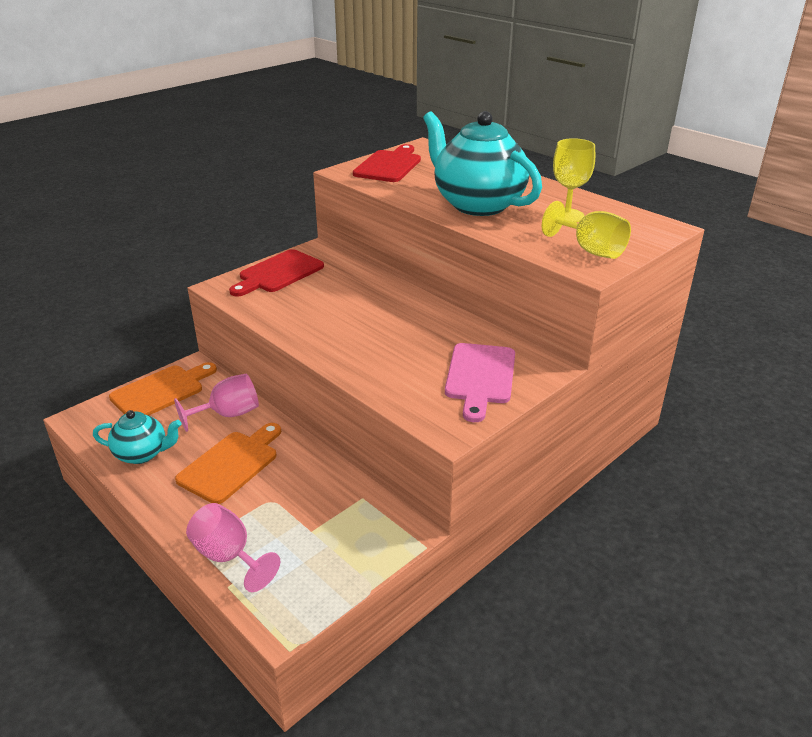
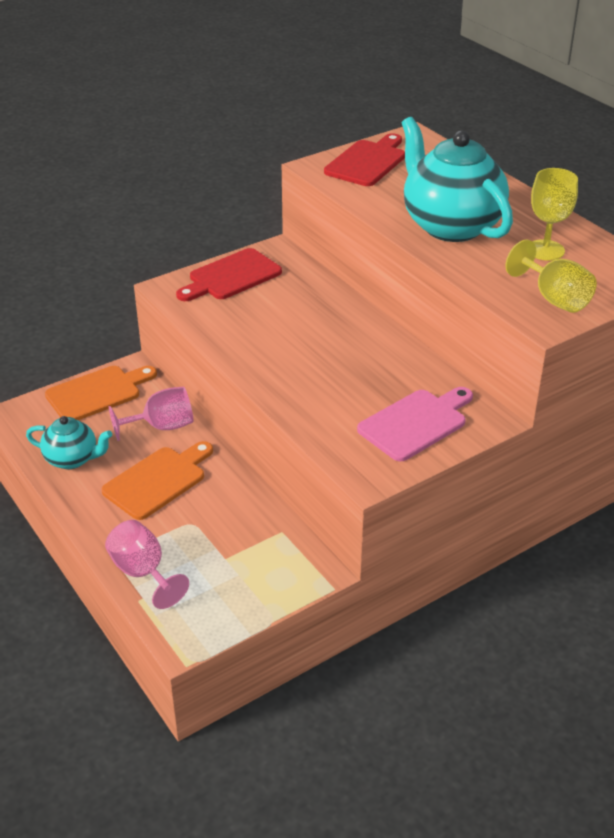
camera: 10 degrees right, 5 degrees up
(480, 377) = (416, 423): pink cutting board -> pink cutting board turned 150 degrees counterclockwise

